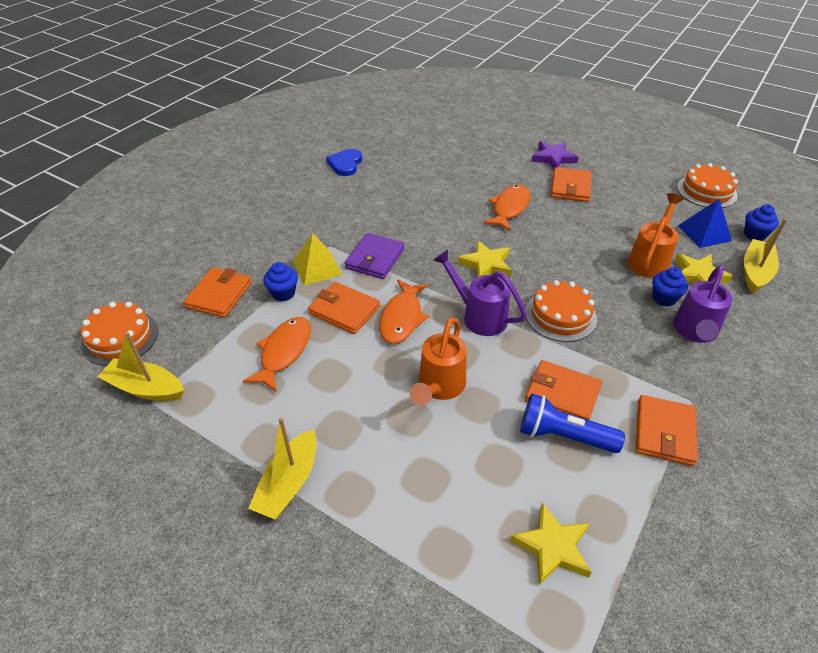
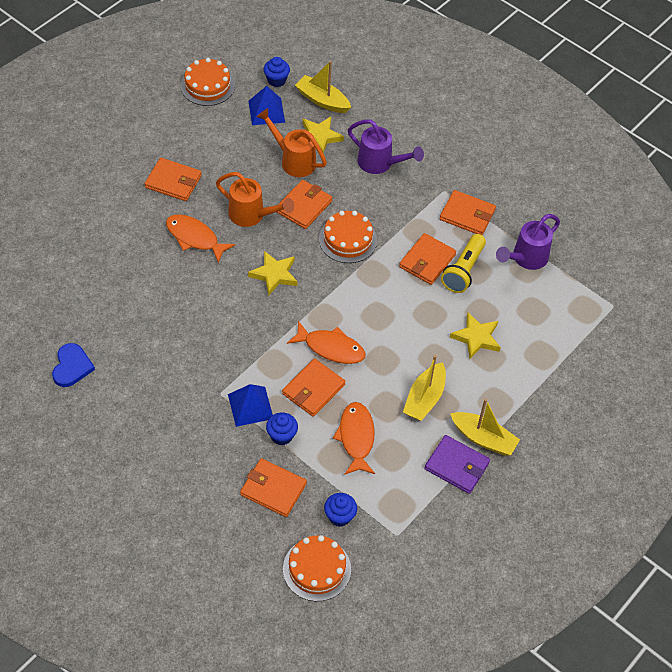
camera: 85 degrees left, 10 degrees up
(146, 388) = (381, 541): yellow boat -> yellow boat (424, 398)
(284, 352) = (356, 437): orange fish -> orange fish turned 60 degrees clockwise
(317, 267) = (250, 406): yellow pyramid -> blue pyramid
(345, 164) = (72, 367): blue heart -> blue heart turned 105 degrees counterclockwise
(375, 258) = (247, 358): purple wallet -> purple wallet (456, 466)
(439, 388) = (410, 335): orange watering can -> orange watering can (252, 216)
(478, 315) = (338, 294): purple watering can -> purple watering can (525, 259)
(552, 547) = (542, 299): yellow star -> yellow star (476, 338)
(553, 158) = (117, 180): purple star -> none
(563, 436) = (463, 271): blue flashlight -> yellow flashlight
(589, 275) = (303, 206): none -> orange wallet
(664, 298) = (341, 168): blue cupcake -> blue cupcake (339, 516)

